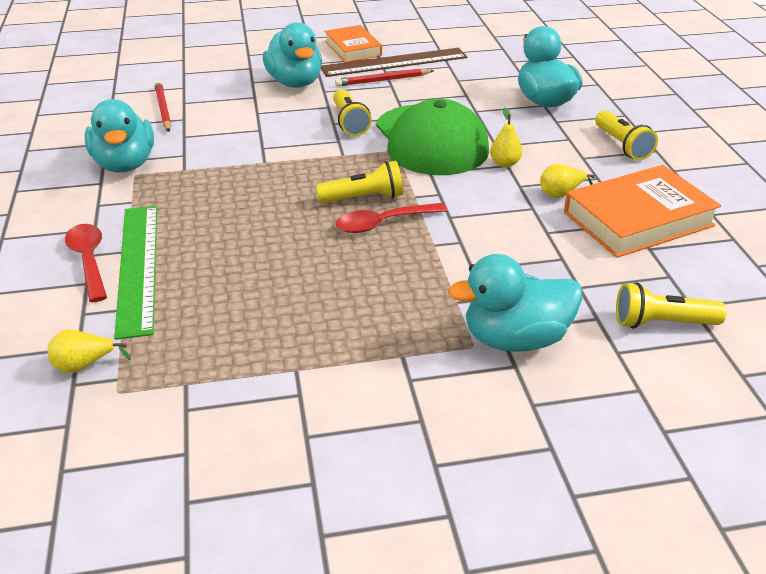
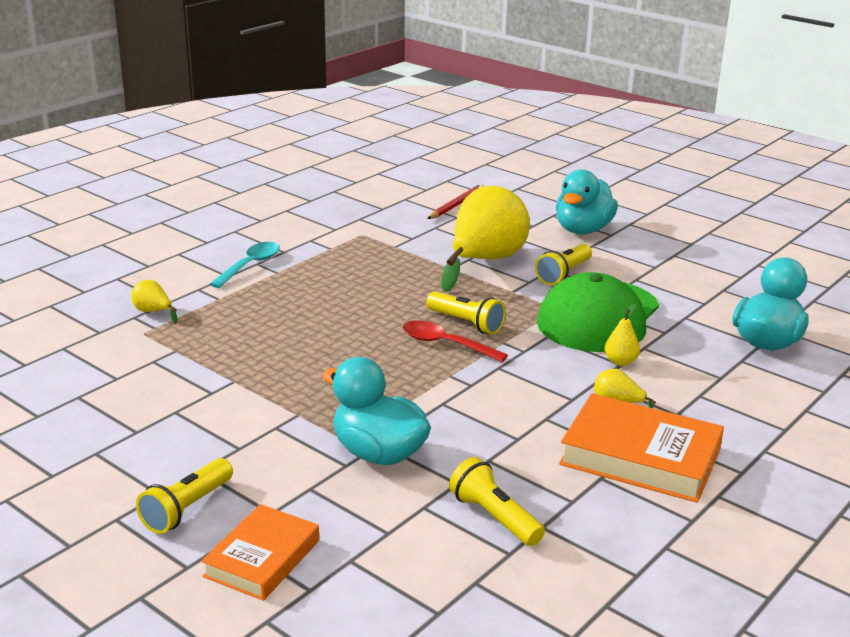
camera: 50 degrees right, 10 degrees down
(89, 260) = (250, 265): red spoon -> turquoise spoon
(125, 164) = (368, 226): turquoise duck -> none
(137, 267) = (265, 283): green ruler -> none
(278, 143) = (484, 262): none -> yellow pear
(353, 48) = (684, 227): orange book -> orange book (262, 558)
(382, 80) = (656, 260): red pencil -> none
(394, 62) = (696, 252): brown ruler -> none
(622, 146) = (759, 408): yellow flashlight -> yellow flashlight (187, 509)

